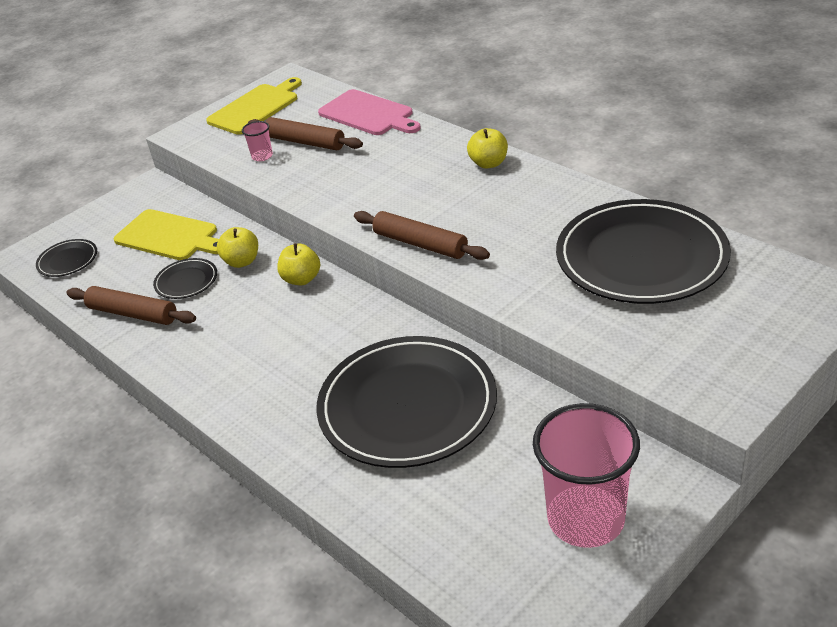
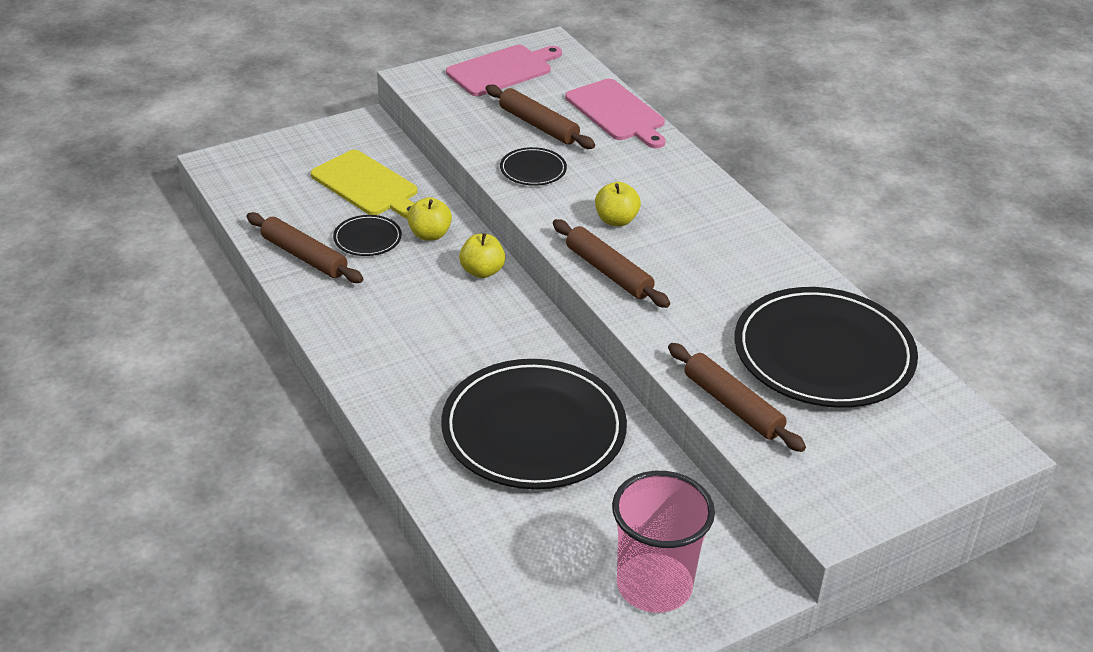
camera: 10 degrees right, 0 degrees up
(68, 260) = (258, 181): black plate -> black plate (533, 169)
(256, 108) = (502, 70): yellow cutting board -> pink cutting board
(262, 156) = (488, 128): pink cup -> none
(489, 163) = (717, 206): yellow apple -> yellow apple (616, 220)
(586, 326) = (732, 405): none -> brown rolling pin

